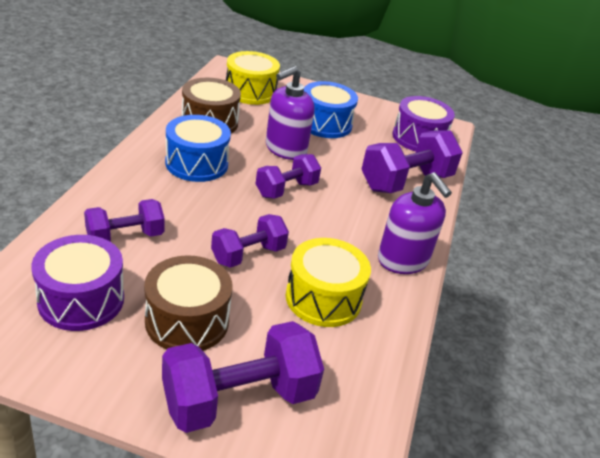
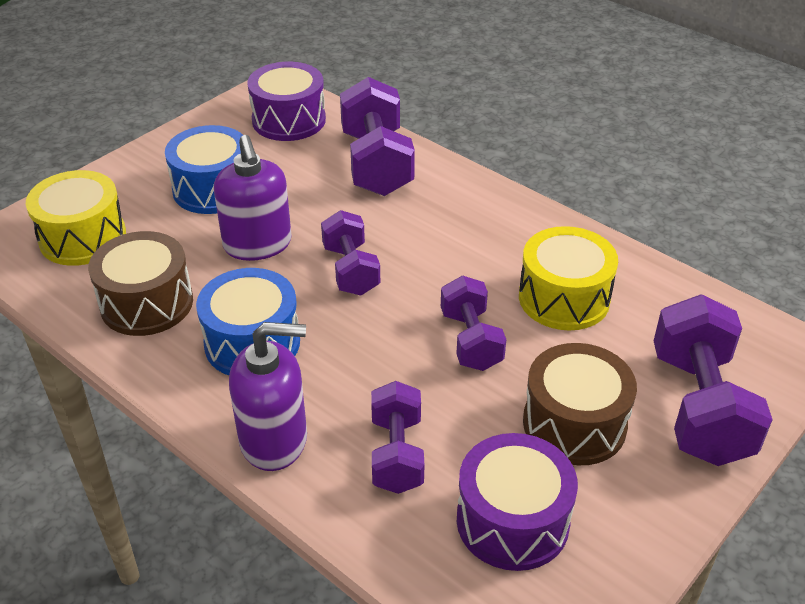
camera: 60 degrees left, 5 degrees up
(403, 260) = (518, 216): purple soap dispenser -> purple soap dispenser (274, 440)

